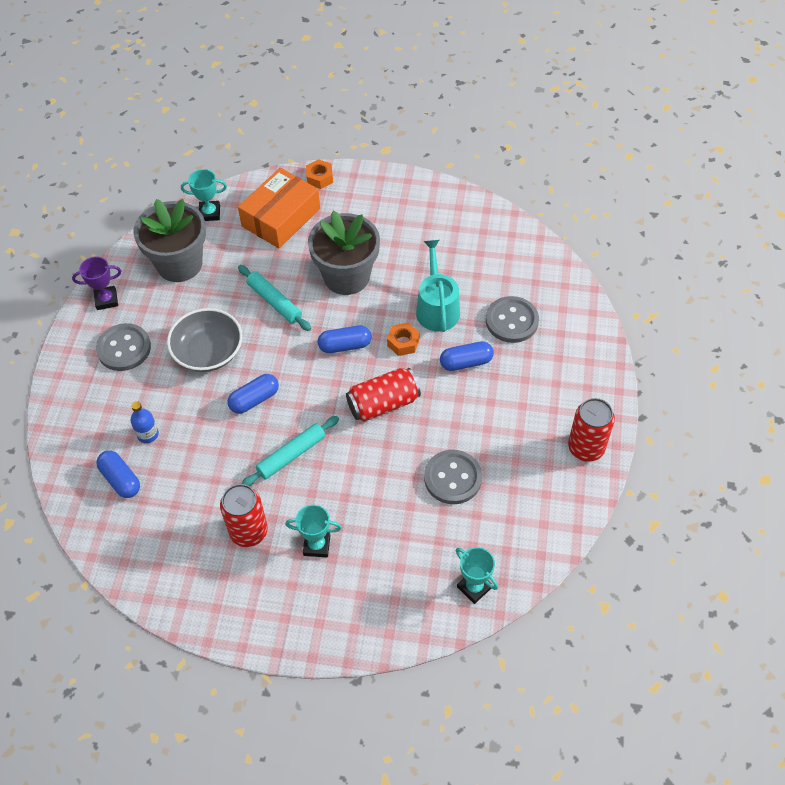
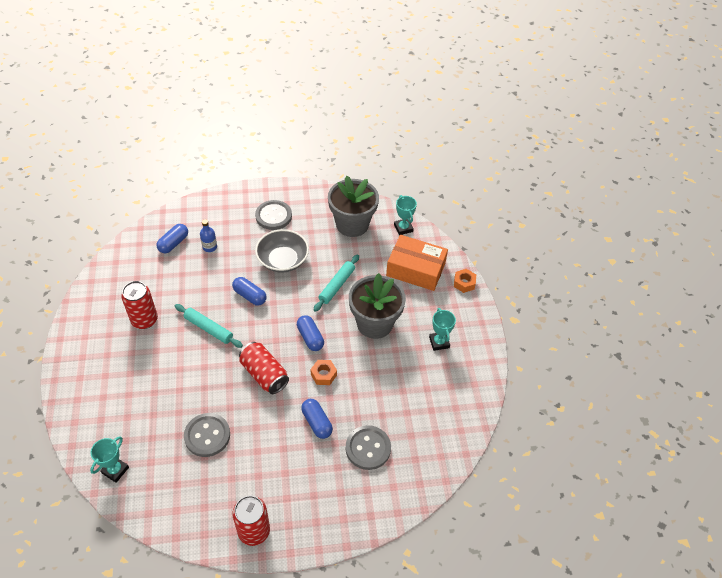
camera: 70 degrees right, 5 degrees down
(106, 300) = (310, 196): purple trophy -> none
(317, 545) = (139, 361): turquoise trophy -> turquoise trophy (439, 342)
(437, 308) = (364, 390): turquoise watering can -> none

